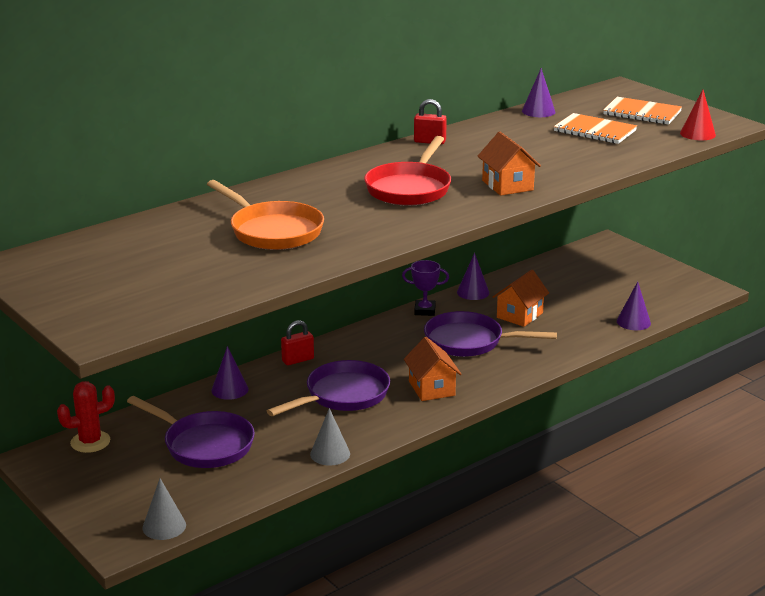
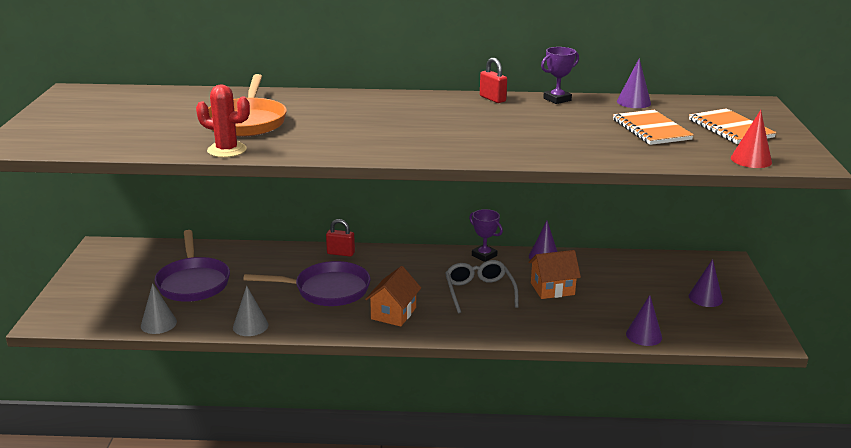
camera: 40 degrees right, 0 degrees up
(90, 442) = (142, 250): red cactus -> red cactus (227, 150)
(164, 526) = (84, 322): grey cone -> grey cone (158, 324)
(230, 389) = (268, 254): purple cone -> purple cone (705, 298)
(410, 188) = (401, 125): red pan -> none
(469, 341) = (479, 292): purple pan -> grey glasses
(479, 126) = (557, 99): none -> purple trophy
(507, 185) = (480, 146): orange house -> none

